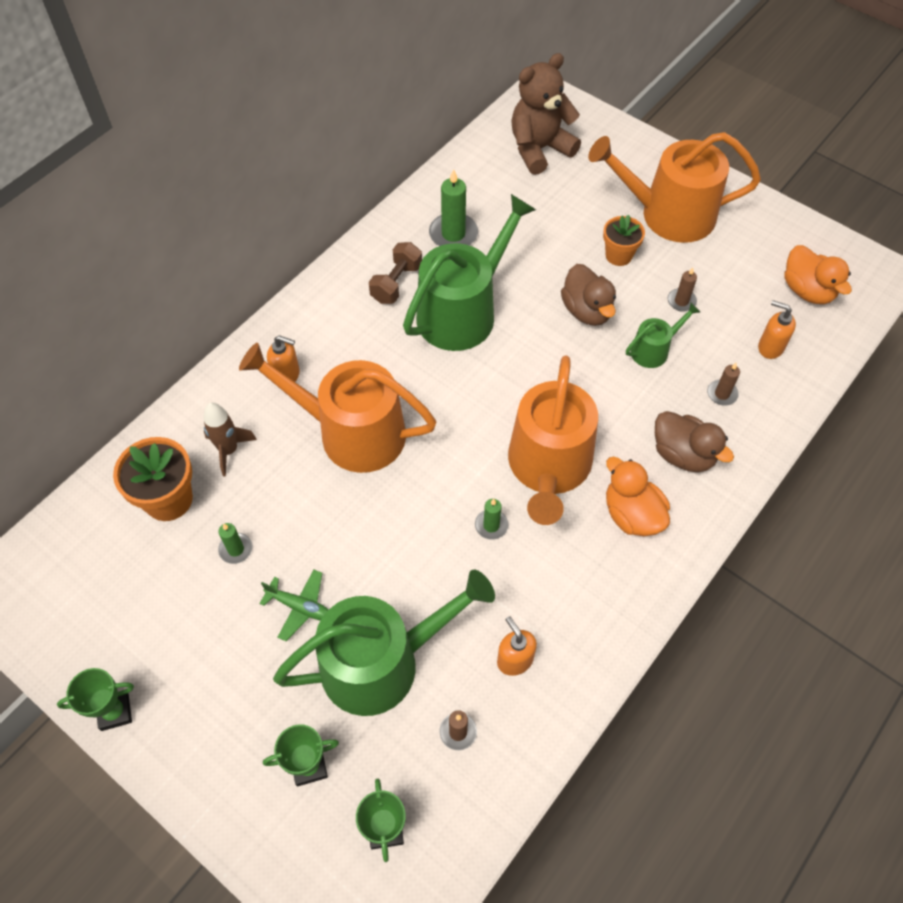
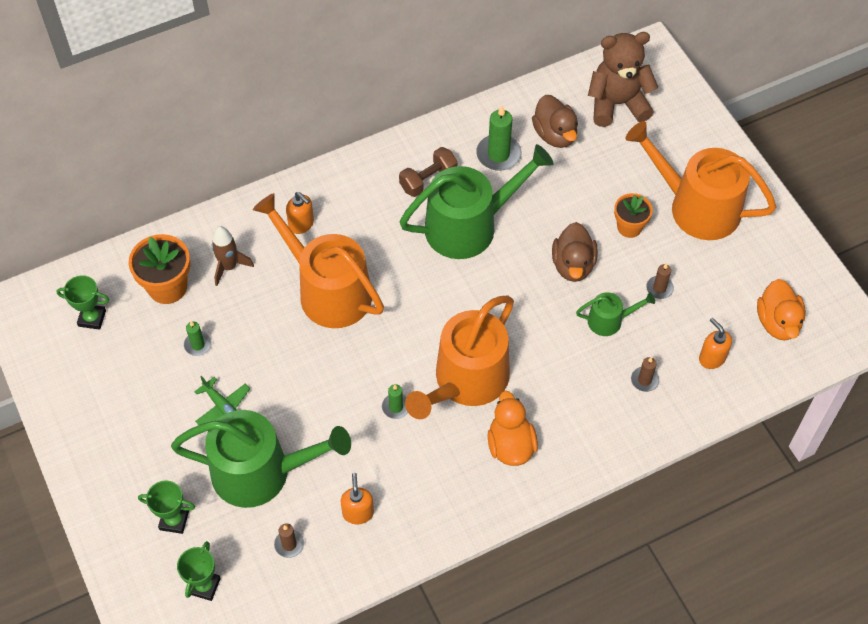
camera: 25 degrees right, 0 degrees up
(115, 712) = (61, 425): green trophy -> green trophy (92, 318)
(683, 454) = (581, 415): brown duck -> brown duck (555, 134)

